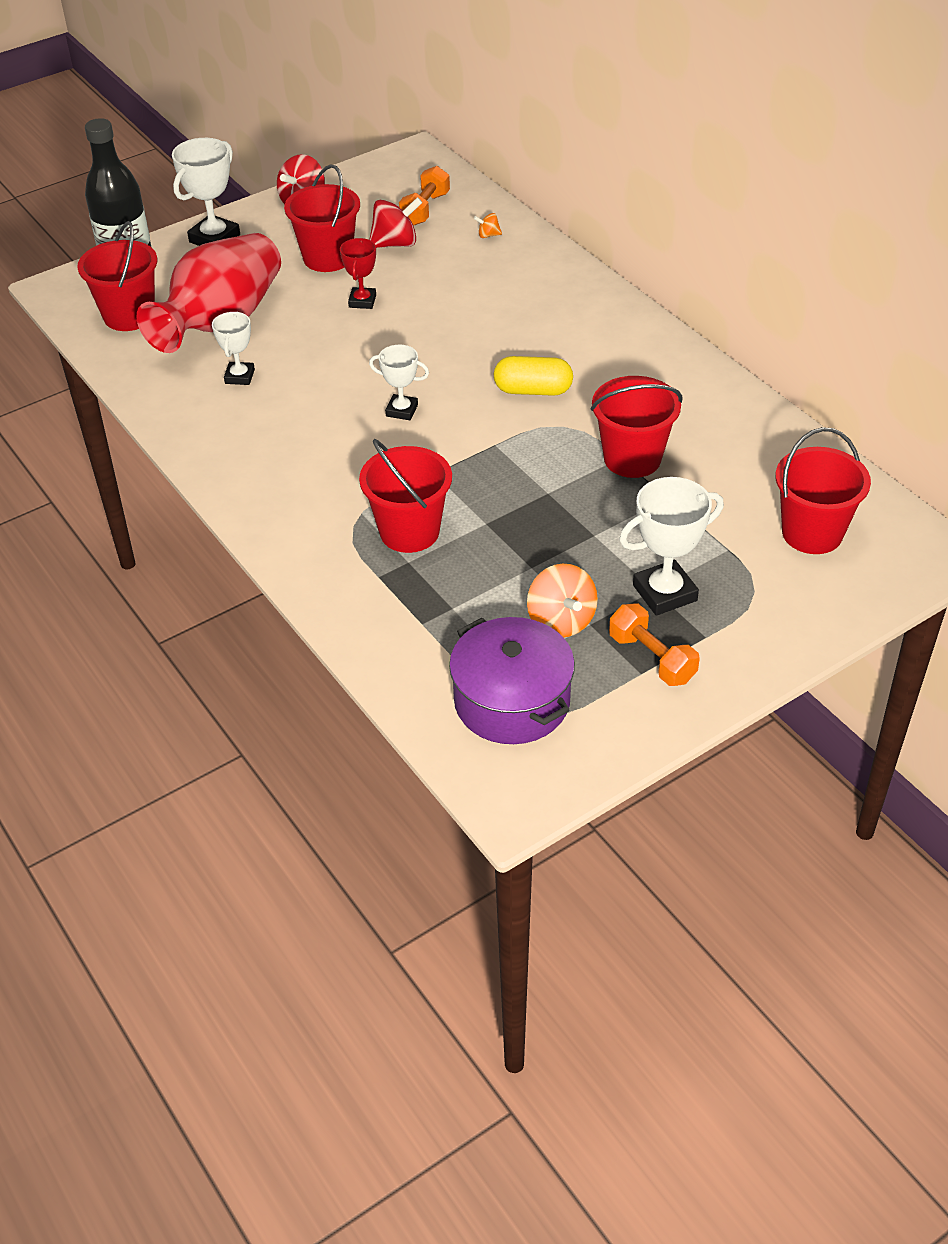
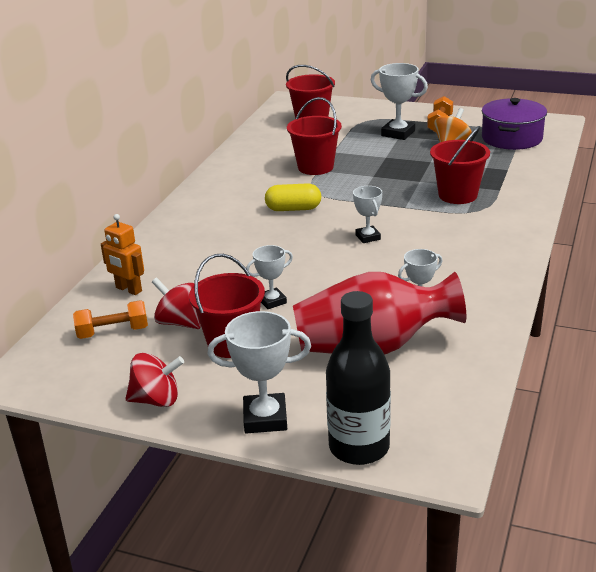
camera: 125 degrees left, 15 degrees down
(129, 315) = (424, 398): red bucket -> none
(362, 301) = (272, 301): red trophy -> white trophy
(488, 235) = (128, 289): orange spinning top -> orange robot
(533, 390) = (293, 209): yellow capsule -> yellow capsule turned 60 degrees counterclockwise

